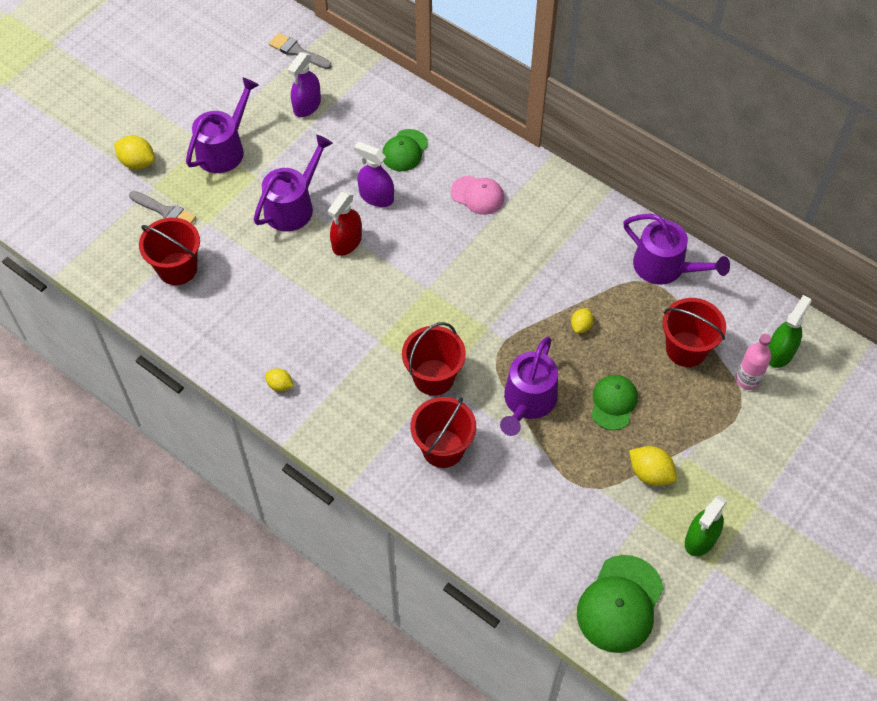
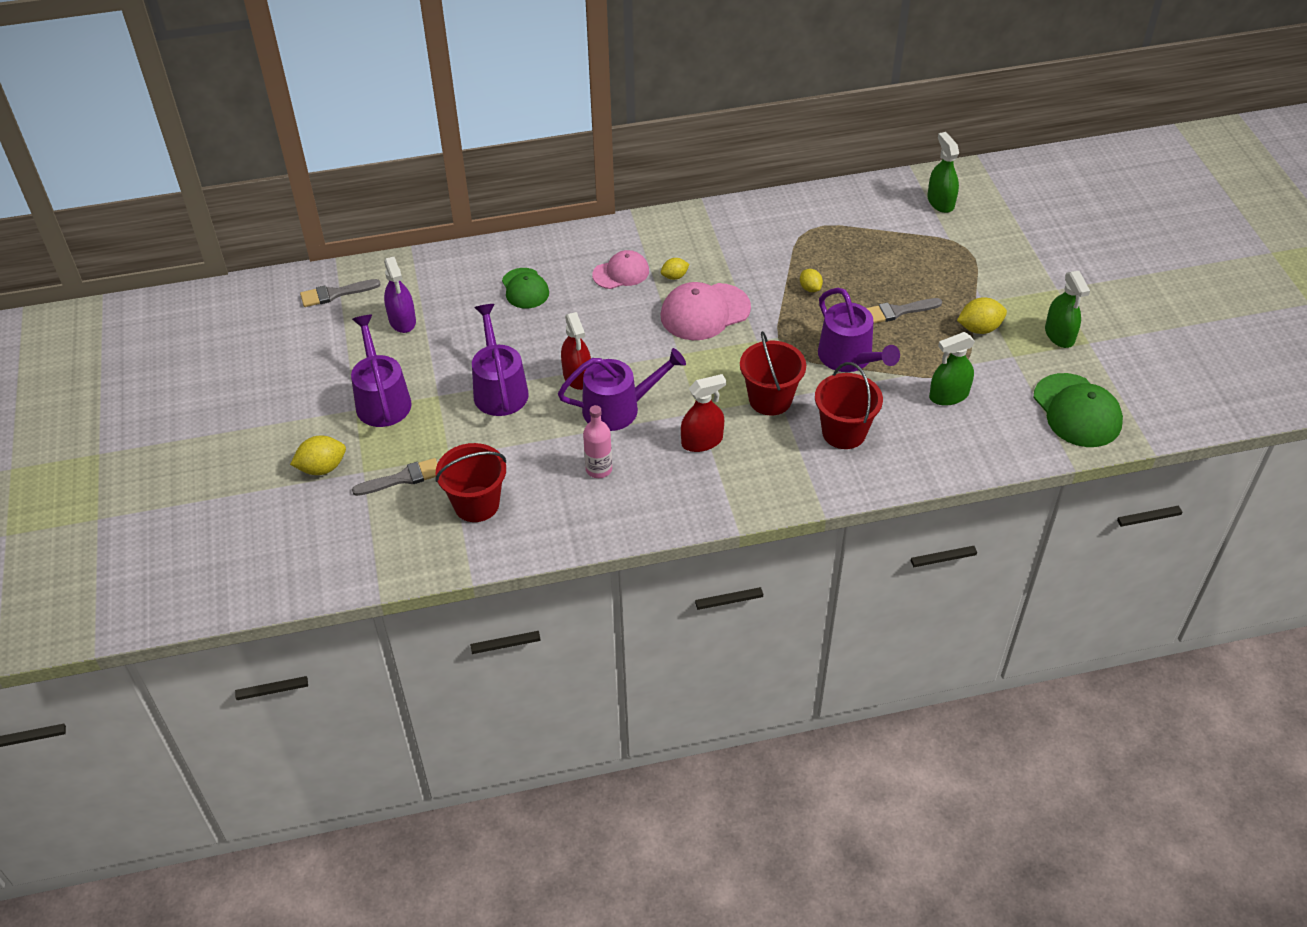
camera: 50 degrees left, 10 degrees down
(280, 385) = (677, 501): yellow lemon -> yellow lemon (674, 276)
(351, 361) = (702, 441): none -> red spray bottle
(376, 197) = (552, 332): purple spray bottle -> none
(487, 275) = (705, 312): none -> pink cap
(550, 497) = (949, 395): none -> green spray bottle
(613, 403) = (898, 311): green cap -> grey brush
(664, 267) = (804, 213): purple watering can -> purple watering can (618, 408)
(686, 349) = (889, 246): red bucket -> none
(747, 380) = (947, 231): pink bottle -> pink bottle (599, 469)

